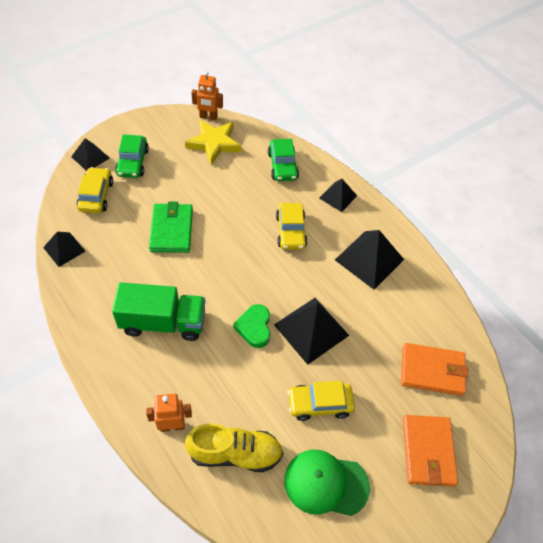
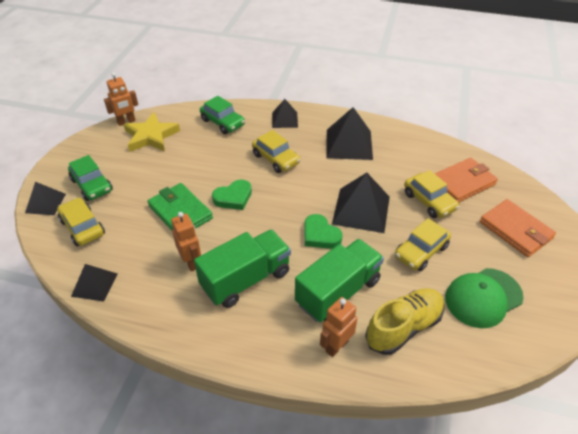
camera: 35 degrees left, 10 degrees down
(140, 279) = (191, 262): none -> orange robot
(217, 385) = (338, 292): none -> green truck
(222, 245) = (233, 197): none -> green heart
(379, 365) = (429, 201): none -> yellow car

